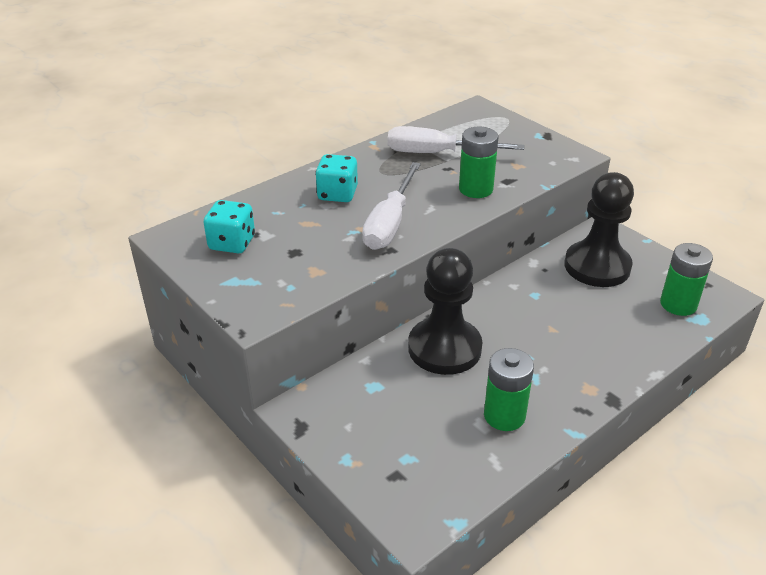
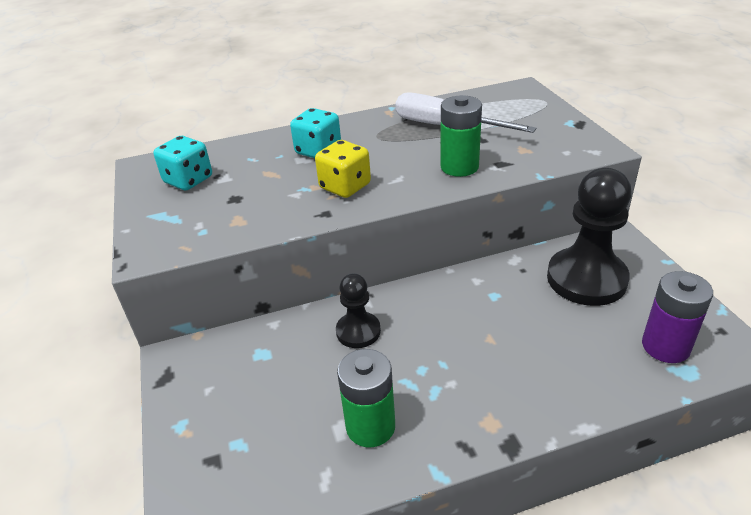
camera: 25 degrees right, 0 degrees up
(390, 223) = (345, 186): white screwdriver -> yellow dice
(444, 348) = (358, 331): black pawn -> black pawn, size x0.55
(678, 304) = (665, 346): green battery -> purple battery

